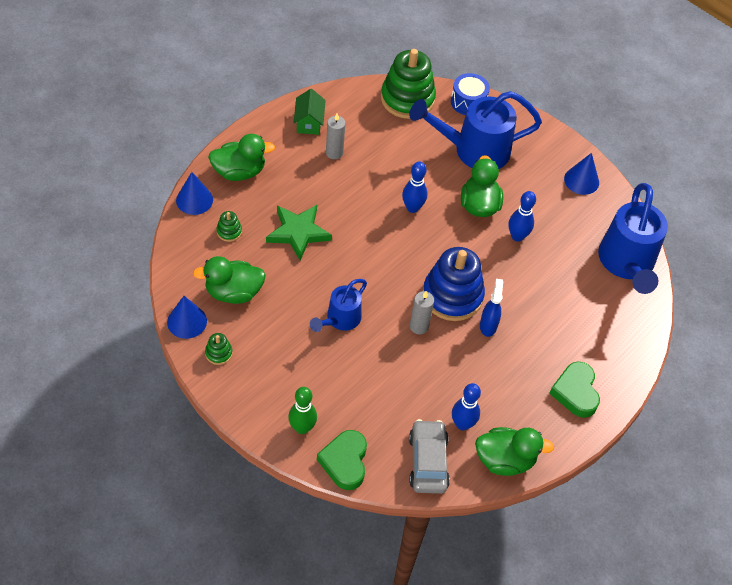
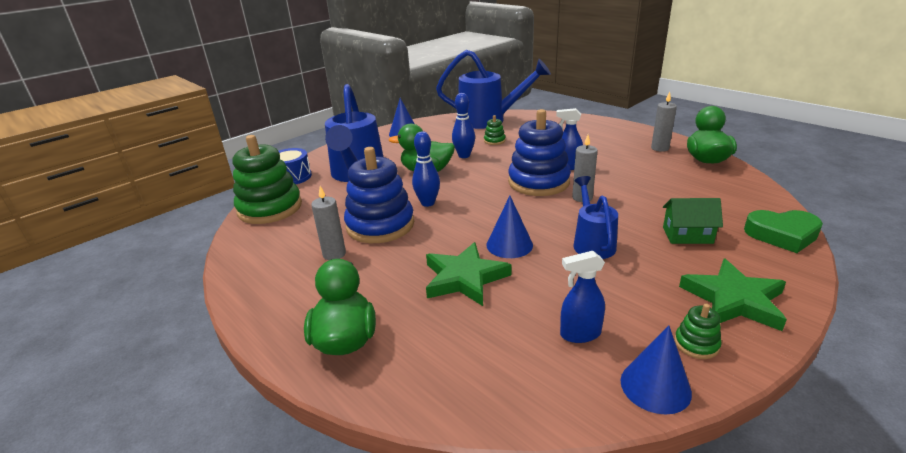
camera: 80 degrees left, 25 degrees down
(194, 200) = (396, 393): blue cone -> blue cone (509, 245)
(229, 231) = (464, 345): green stacking toy -> green stacking toy (494, 141)
(233, 292) = (580, 334): green duck -> blue spray bottle
(261, 391) = (734, 299): none -> green star
(302, 428) = (762, 264): green bowling pin -> none
(309, 122) = (273, 276): green house -> green house (687, 235)
(340, 319) = (592, 243): blue watering can -> blue watering can turned 135 degrees counterclockwise
(375, 177) = (380, 225): none -> blue stacking toy
(428, 462) = (739, 191): grey car -> none
(462, 424) = (683, 176): blue bowling pin -> none
(538, 424) = (660, 148): none -> grey candle
(575, 392) = (619, 136): green heart -> none

